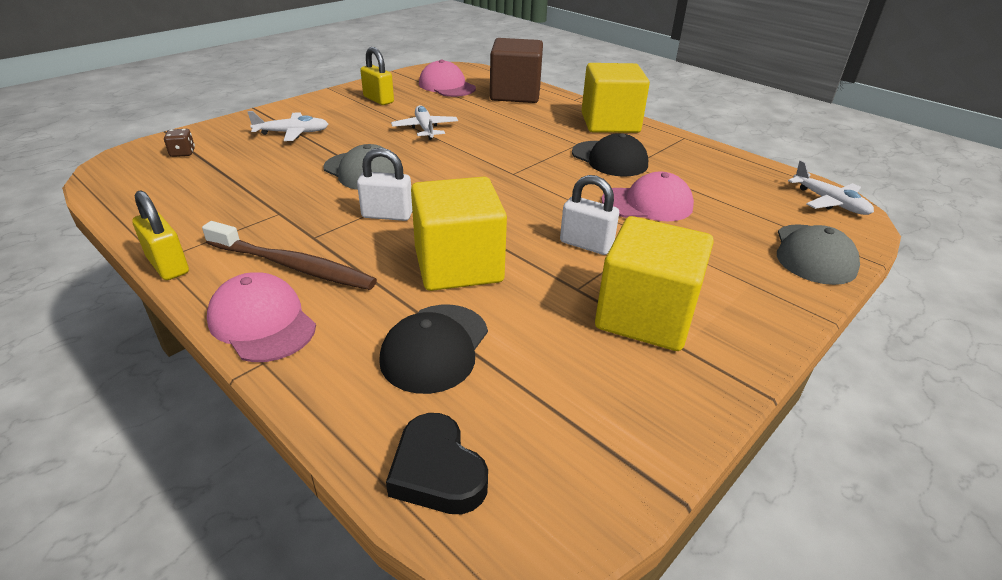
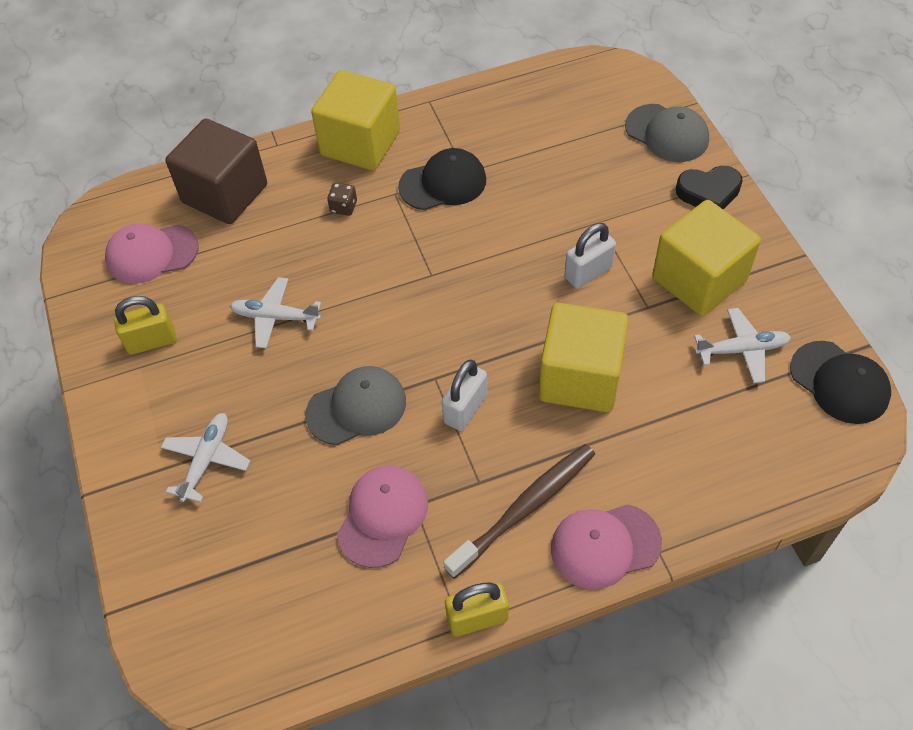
camera: 60 degrees left, 20 degrees up
(182, 153) = (200, 593): brown dice -> brown dice (343, 207)
(435, 348) = (685, 428): black cap -> black cap (839, 382)
(437, 471) = (807, 464): black heart -> black heart (708, 192)
(647, 204) = (543, 197): pink cap -> pink cap (382, 516)
(829, 202) = (600, 74): white plane -> white plane (742, 350)

